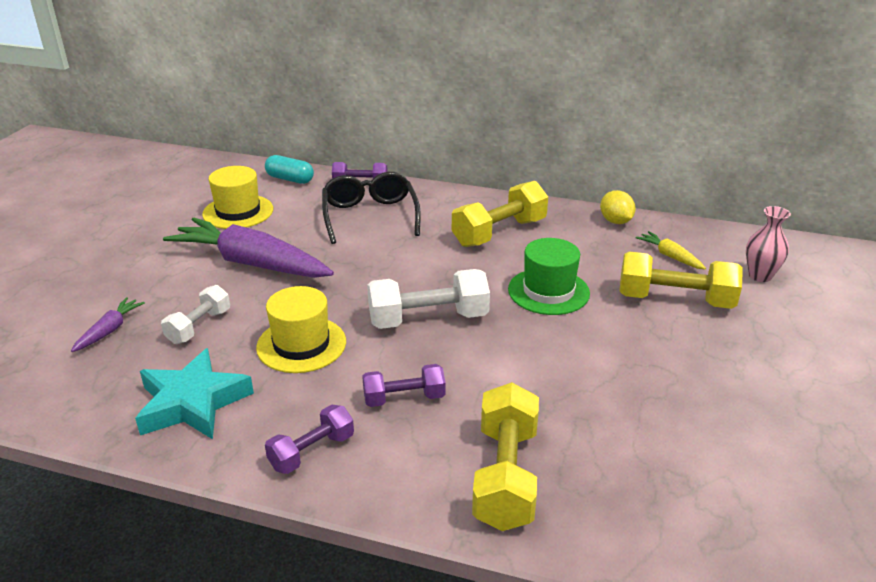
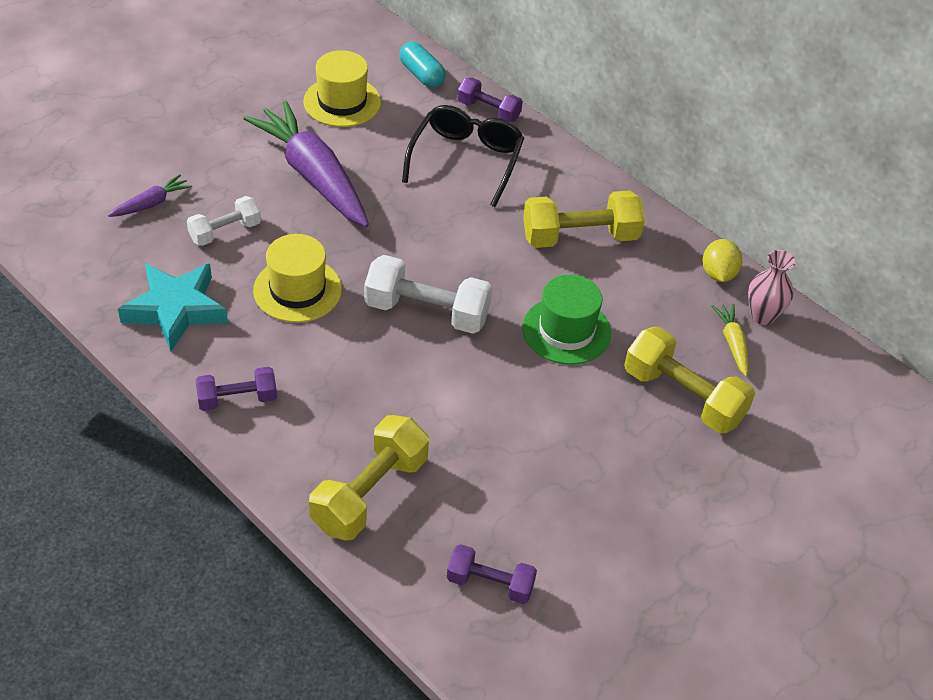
camera: 25 degrees right, 15 degrees up
(404, 398) = (344, 384): purple dumbbell -> purple dumbbell (490, 583)
(760, 276) = (804, 409): pink vase -> pink vase (762, 315)

